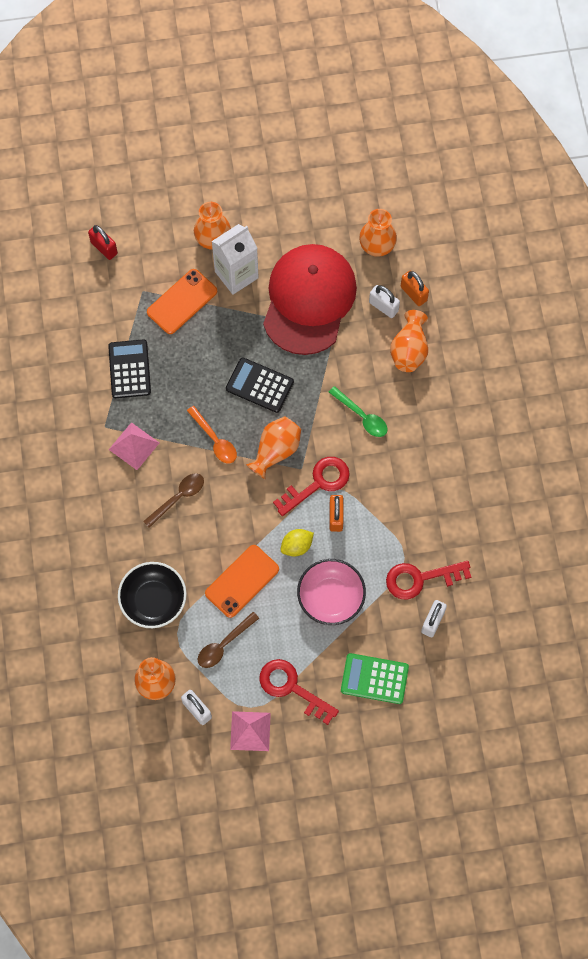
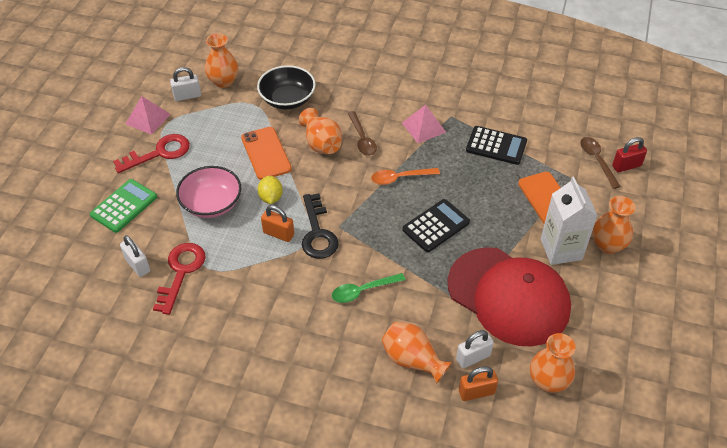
camera: 115 degrees right, 20 degrees down
(224, 644) = (224, 126): brown spoon -> brown spoon (597, 160)
(276, 451) = (366, 215): orange vase -> orange vase (321, 143)
(318, 483) = (317, 233): red key -> black key

